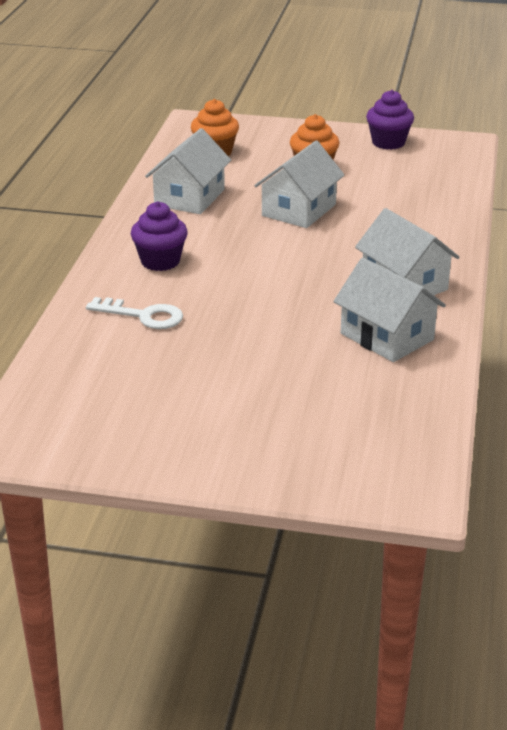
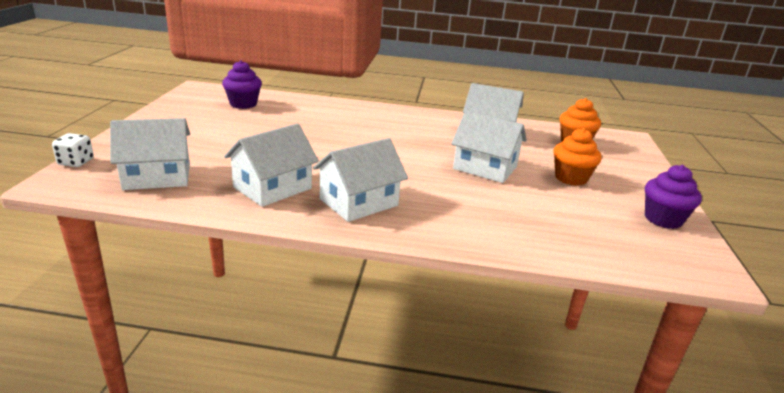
camera: 85 degrees right, 5 degrees down
(143, 316) = (319, 116): white key -> none
(160, 261) = (390, 121): purple cupcake -> purple cupcake (243, 104)
(356, 498) = (76, 162): none -> white dice
(381, 420) = (157, 176): none -> white house

